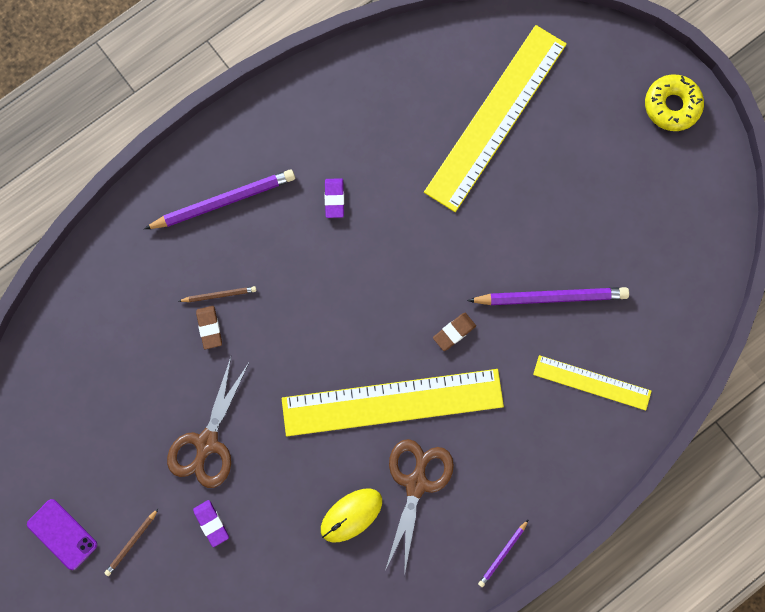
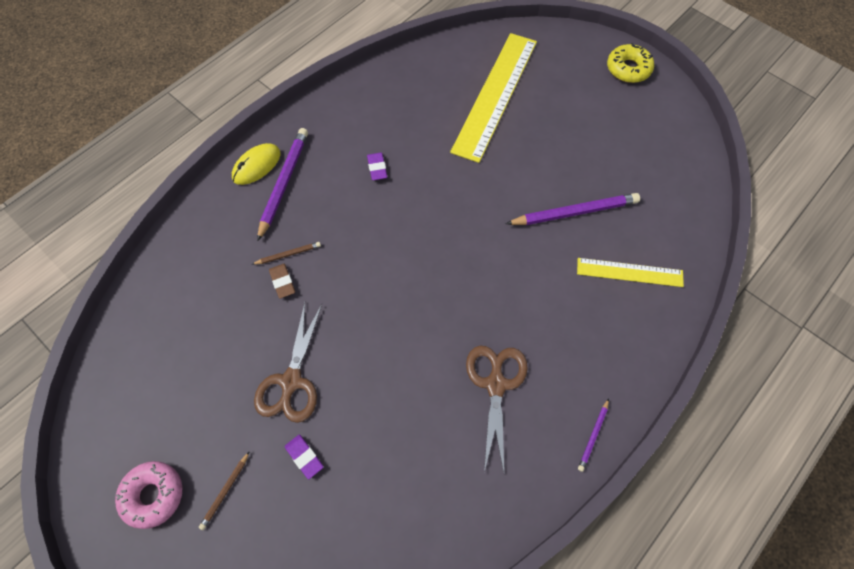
camera: 10 degrees left, 15 degrees down
(62, 534) = (153, 495): purple phone -> pink donut
(223, 201) = (284, 183): purple pencil -> purple pencil turned 45 degrees counterclockwise
(351, 515) = (440, 425): yellow mouse -> yellow mouse (256, 166)
(392, 402) = (458, 317): yellow ruler -> none
(454, 332) = (500, 251): brown eraser -> none

